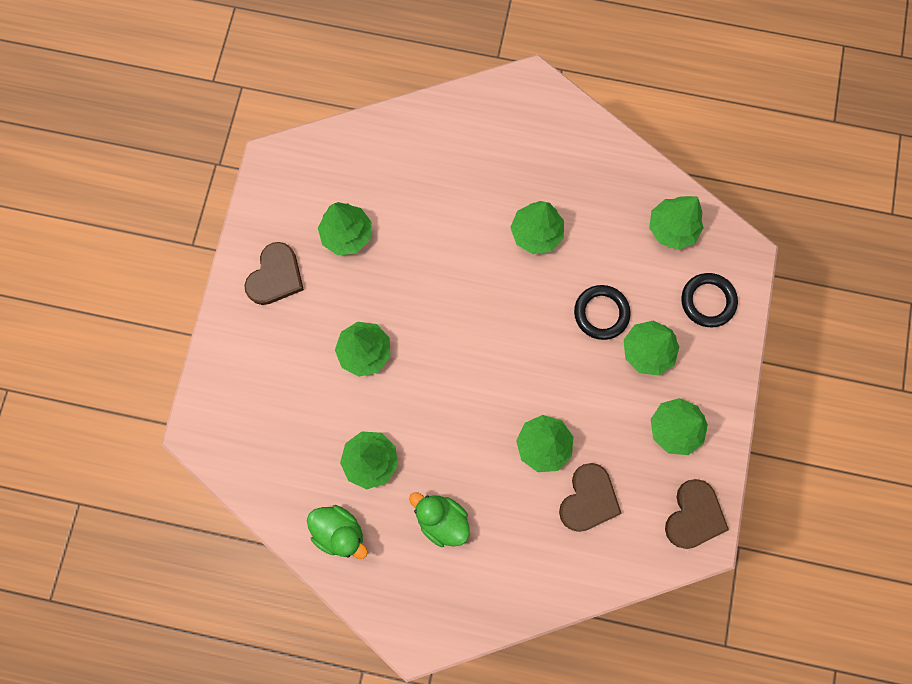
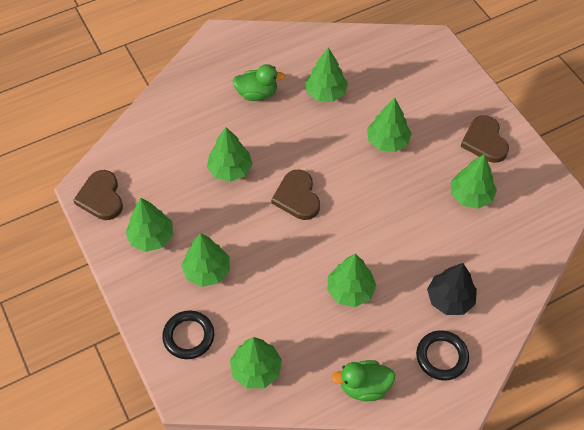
camera: 140 degrees right, 20 degrees down
(339, 531) = (308, 52): green duck -> green duck (364, 387)
(460, 161) = (450, 299): none -> black tree
(588, 499) = (177, 161): brown heart -> brown heart (297, 197)
(601, 313) = (259, 272): black ring -> black ring (441, 357)

